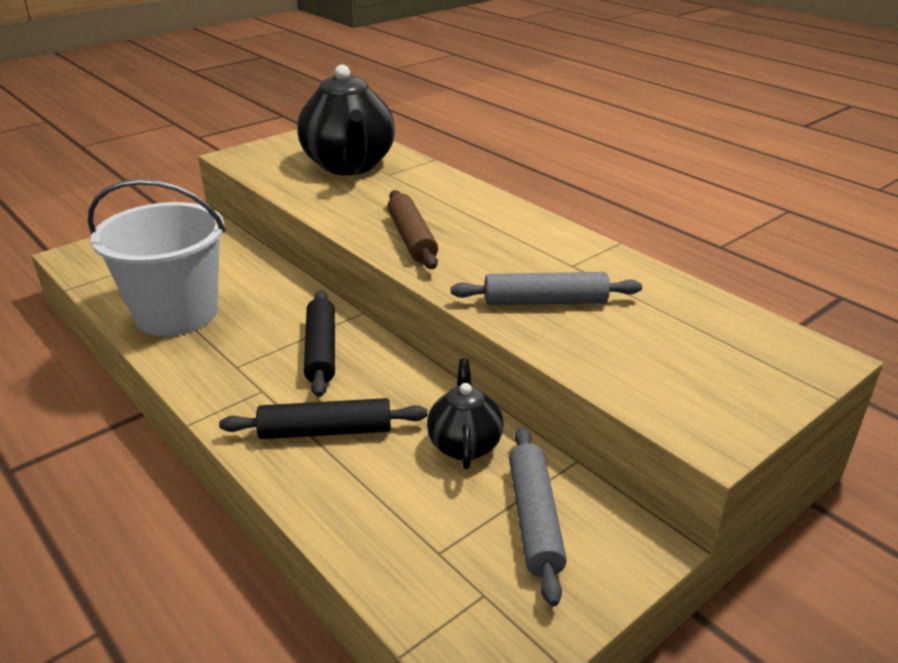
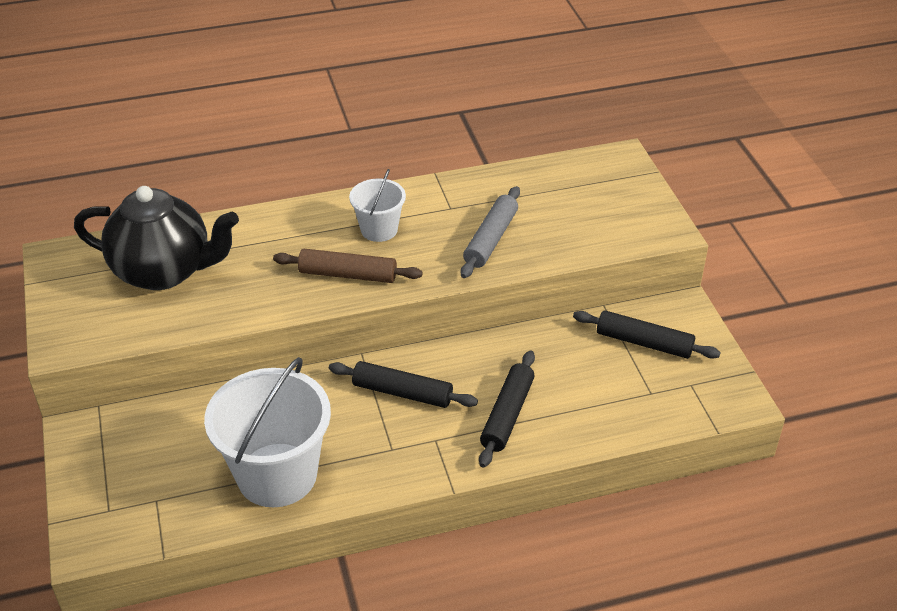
camera: 65 degrees left, 10 degrees up
(464, 444) = (561, 349): black teapot -> none
(494, 237) = (379, 229): none -> white bucket
(534, 519) = (644, 343): grey rolling pin -> black rolling pin

